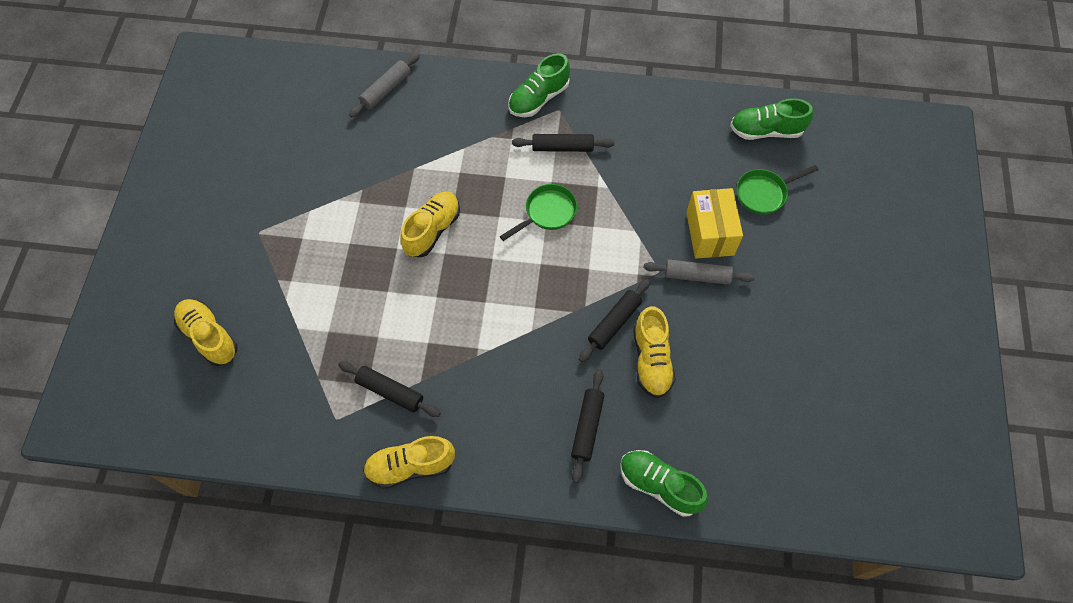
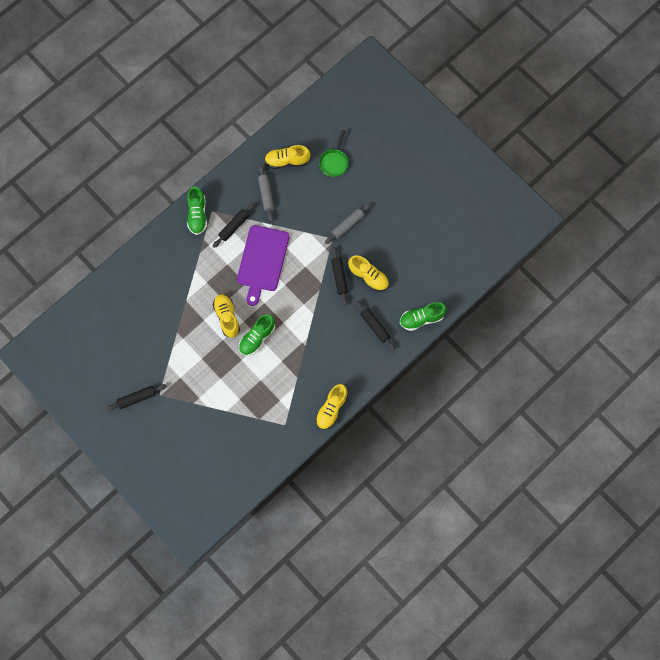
camera: 50 degrees left, 10 degrees up
(209, 336) = (197, 452): yellow shoe -> yellow shoe (287, 161)
(386, 89) = (128, 280): grey rolling pin -> grey rolling pin (266, 195)
(390, 391) = (291, 393): black rolling pin -> black rolling pin (137, 398)
(547, 213) = (262, 261): green pan -> purple cutting board
(710, 233) = (333, 202): yellow box -> none
(766, 131) = (305, 132): green shoe -> green shoe (257, 338)

